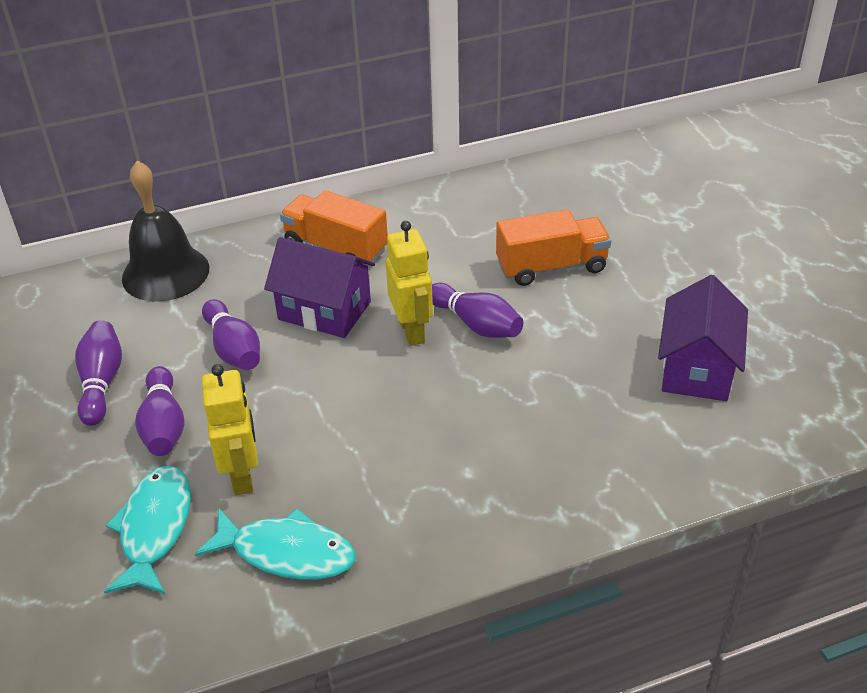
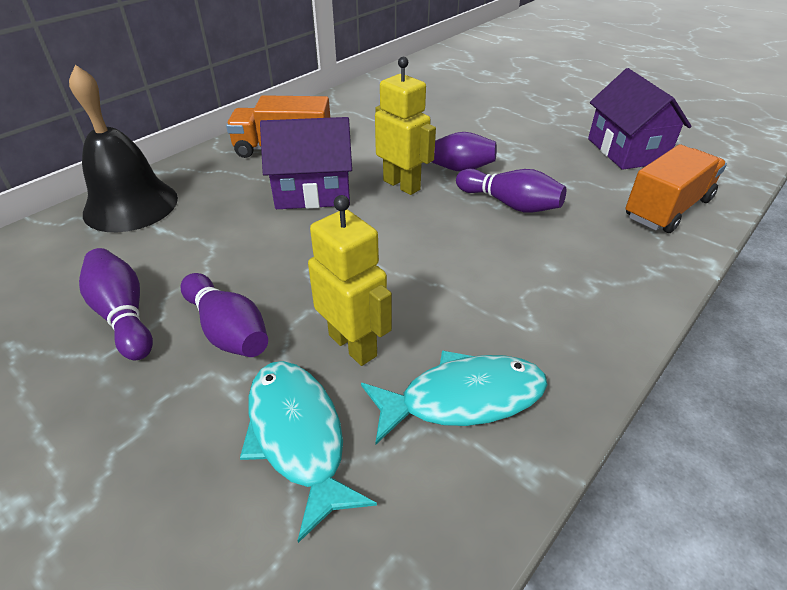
camera: 30 degrees left, 0 degrees up
(233, 349) = (251, 243): purple bowling pin -> purple bowling pin (509, 204)
(551, 266) = (464, 121): orange truck -> orange truck (667, 208)

